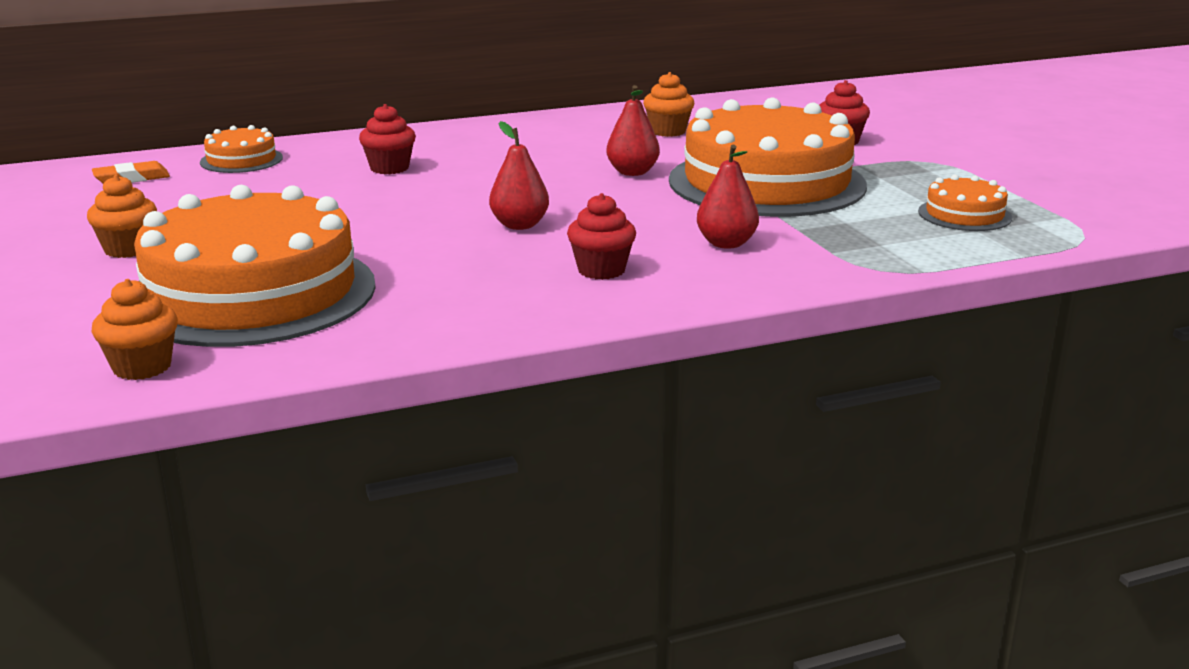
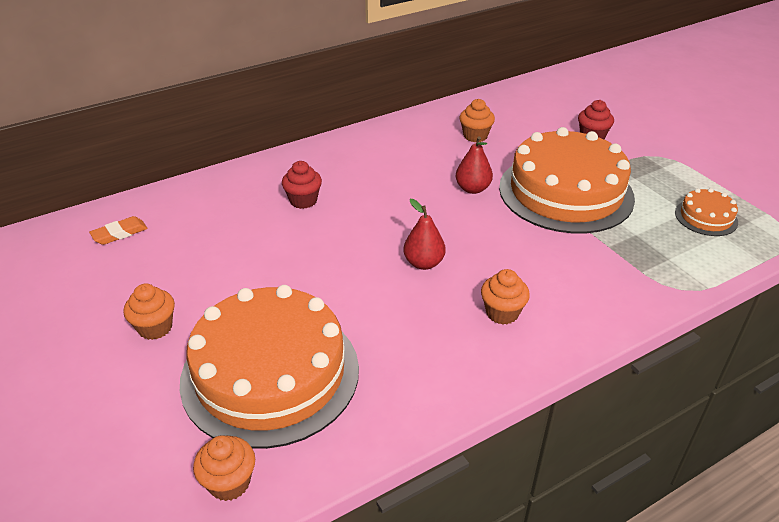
camera: 10 degrees left, 15 degrees up
(241, 160) = (192, 201): orange cake -> none
(601, 270) = (502, 313): red cupcake -> orange cupcake
(726, 244) = (570, 270): red pear -> none

